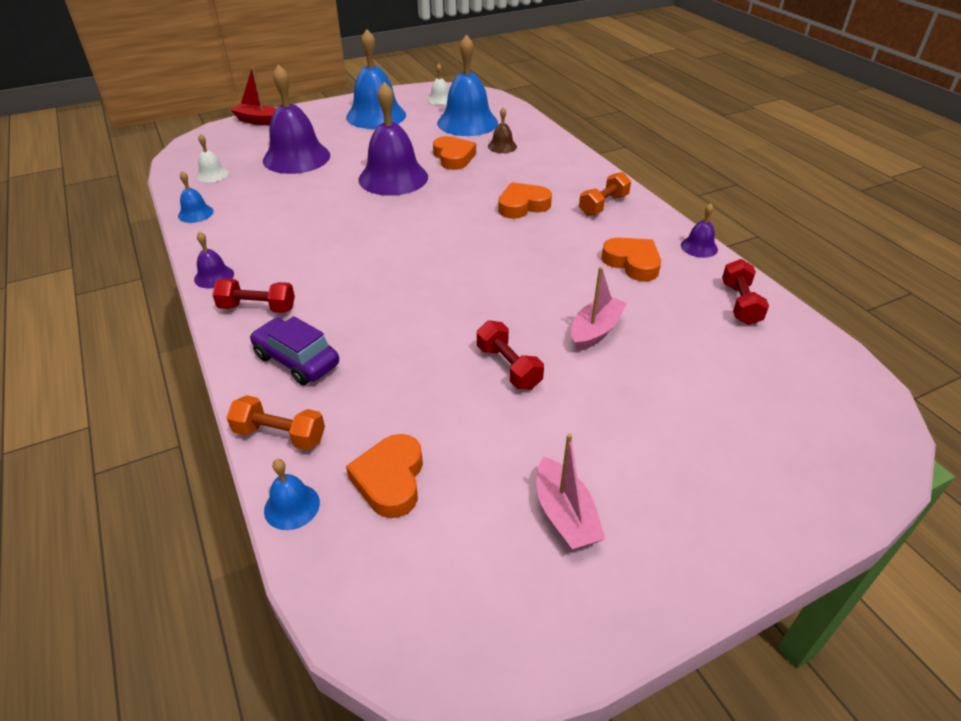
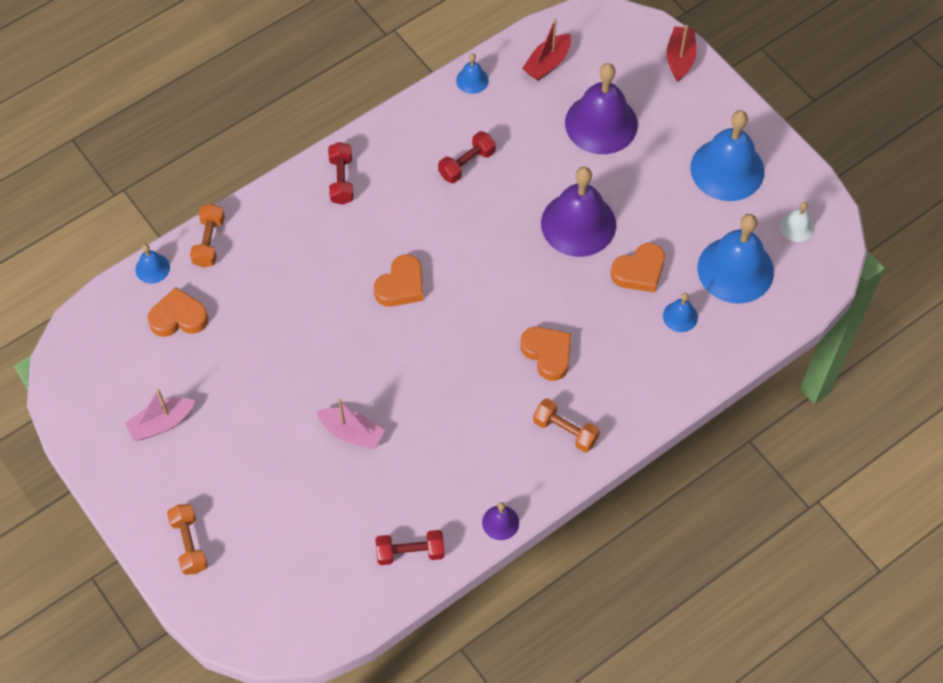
camera: 80 degrees right, 20 degrees up
(212, 174) = (547, 63): white bell -> red boat
(214, 276) = (378, 134): purple bell -> none
(297, 360) = (284, 228): purple car -> none
(502, 146) = (680, 316): brown bell -> blue bell
(508, 367) = (297, 373): red dumbbell -> red dumbbell (467, 164)
(632, 263) = (460, 460): orange heart -> orange heart (401, 285)
(760, 497) = (189, 544): none -> orange dumbbell

